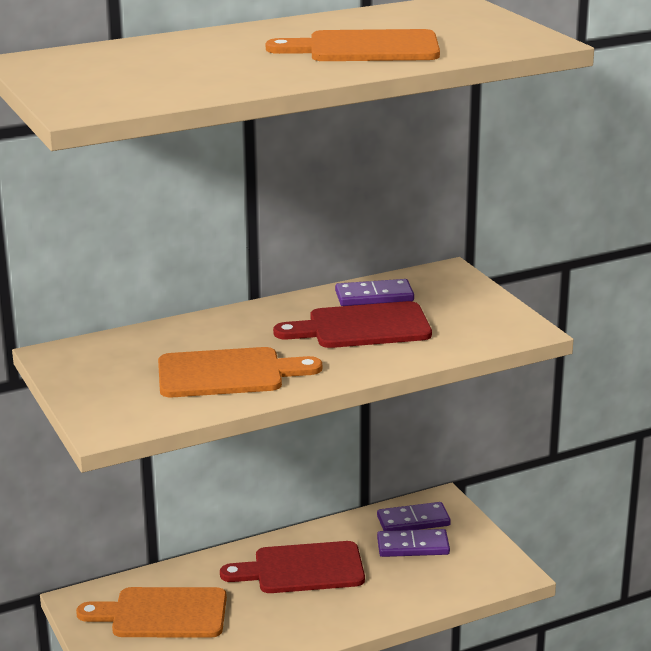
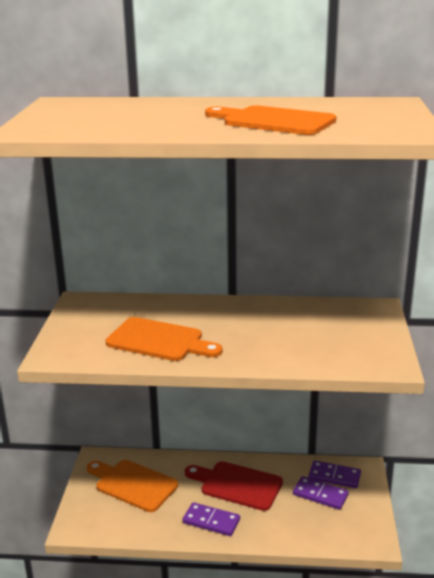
camera: 30 degrees right, 0 degrees up
(362, 327) = (278, 332): red cutting board -> none
(374, 296) = (309, 312): purple domino -> purple domino (211, 521)

